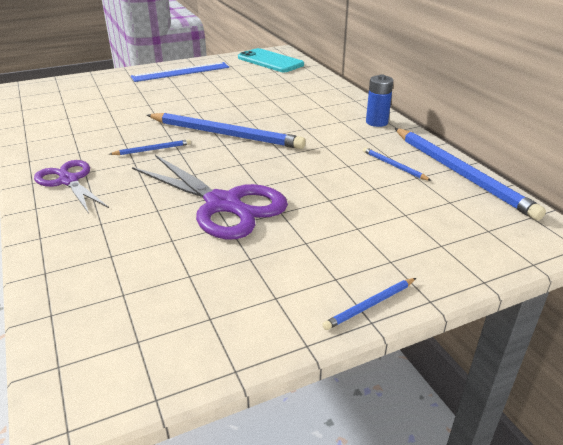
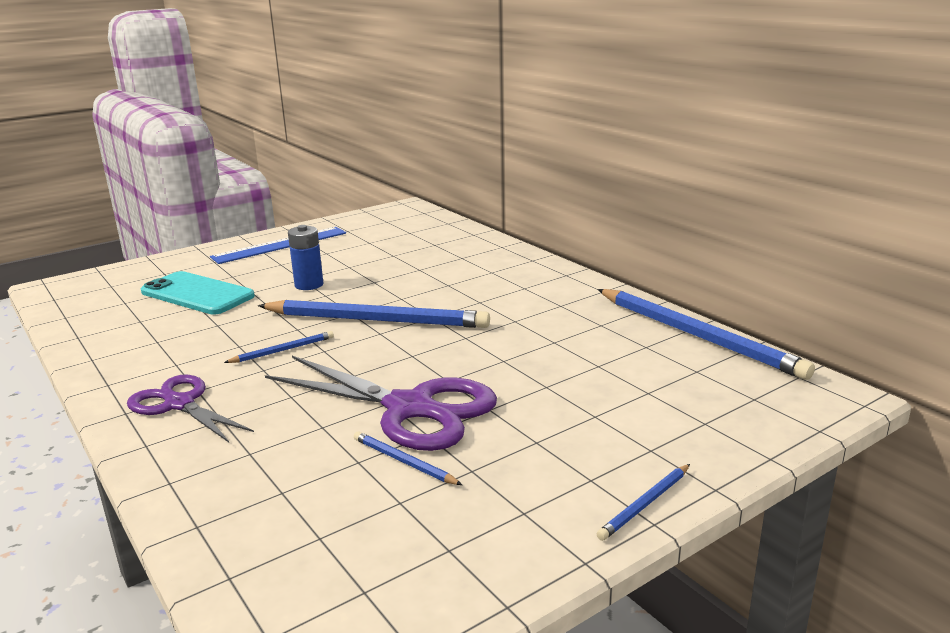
camera: 10 degrees left, 10 degrees down
(270, 61) = (400, 220): turquoise phone -> turquoise phone (197, 294)
(376, 122) = (570, 284): blue battery -> blue battery (309, 285)
(393, 166) = (612, 336): blue pencil -> blue pencil (403, 461)

